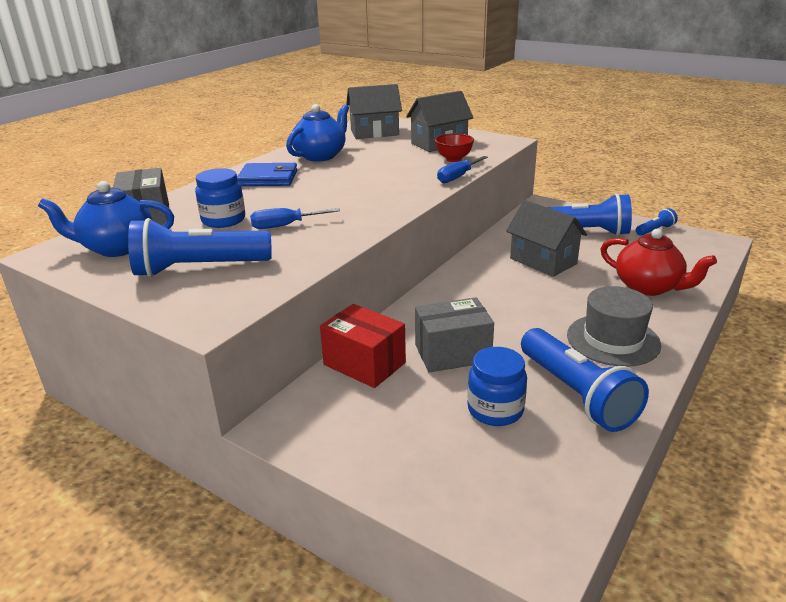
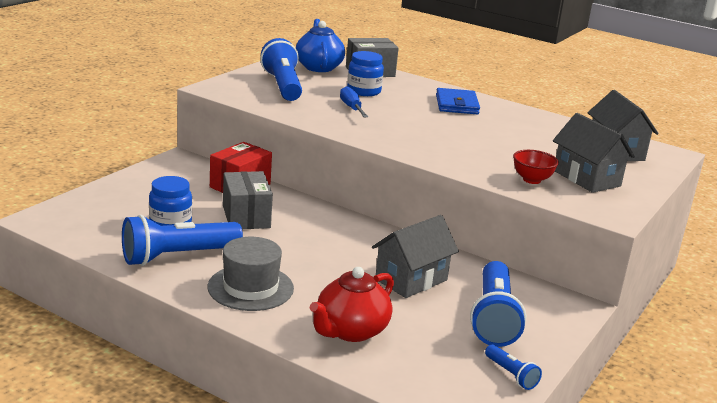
camera: 85 degrees right, 5 degrees down
(321, 156) = (525, 124): blue teapot -> none
(457, 177) = (472, 176): blue screwdriver -> none

